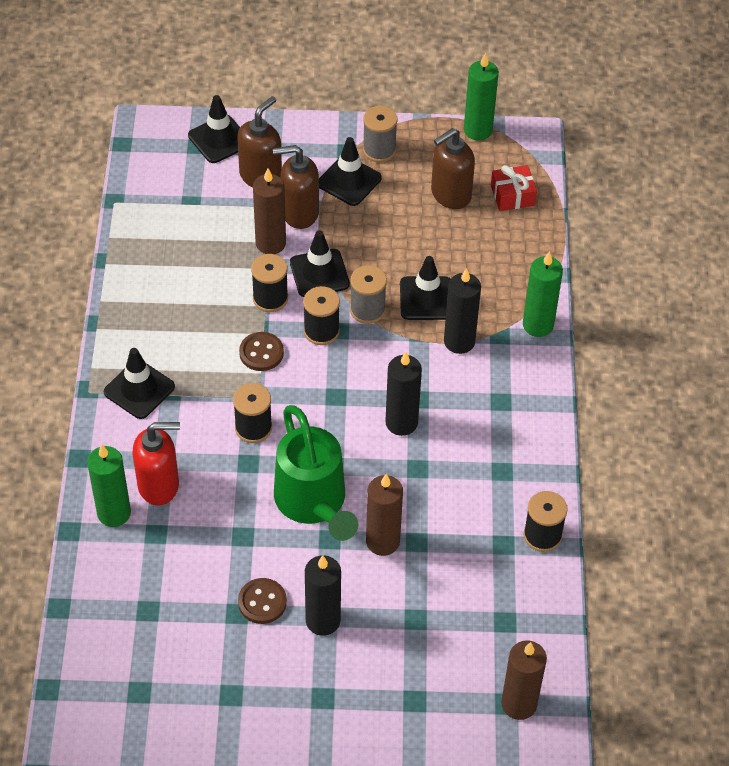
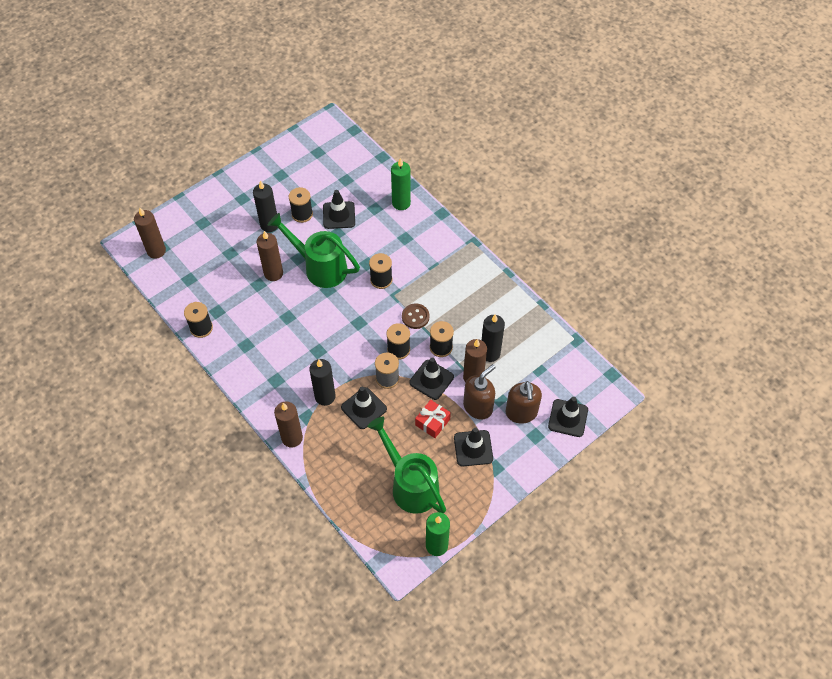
camera: 140 degrees right, 5 degrees up
(139, 389) = (451, 259): black traffic cone -> black traffic cone (339, 215)
(159, 485) = (395, 227): red soap dispenser -> none
(262, 602) = (302, 214): brown button -> black spool
(379, 150) = (478, 483): grey spool -> none
(401, 423) = (315, 333): black candle -> black candle (490, 353)
(450, 194) = (410, 484): brown soap dispenser -> green watering can
(512, 195) = (375, 513): red gift -> red gift (432, 422)
(538, 325) = (292, 438): green candle -> brown candle

